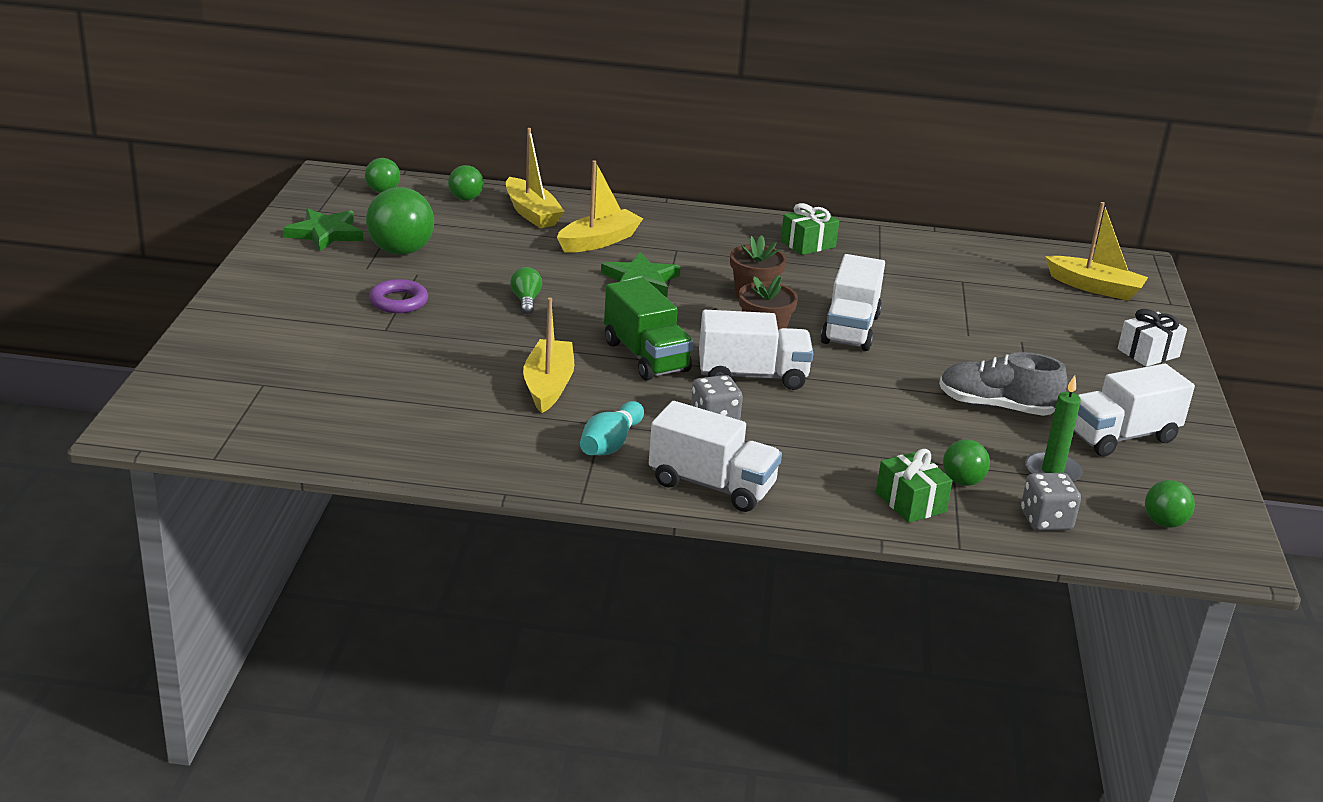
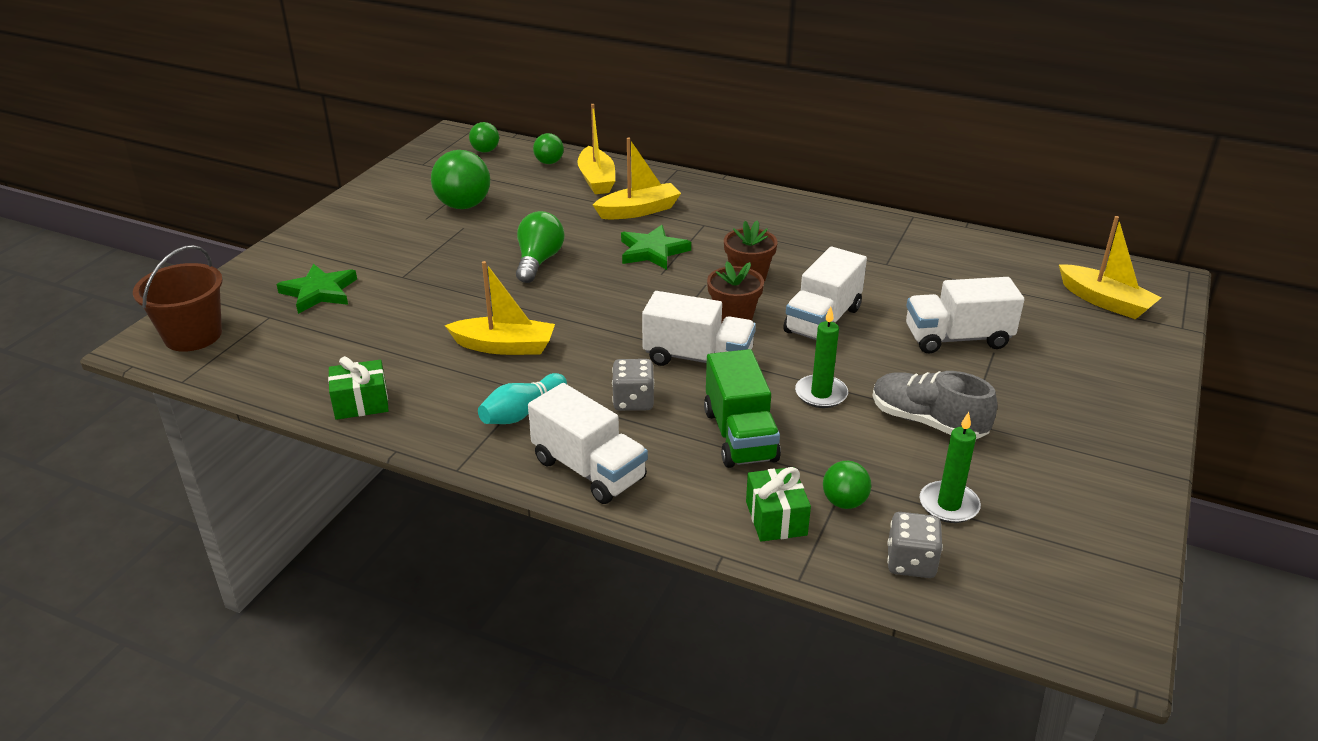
camera: 20 degrees right, 5 degrees up
(188, 412) = (193, 335): none -> brown bucket
(325, 233) = (413, 185): green star -> green star (319, 292)
(398, 301) = (430, 252): purple ring -> none
(526, 301) = (538, 261): green light bulb -> green light bulb, size x1.64
(548, 386) = (504, 346): yellow boat -> yellow boat turned 75 degrees clockwise
(646, 357) = (610, 327): green truck -> green truck (740, 435)
(808, 244) = (831, 230): green gift -> green gift (361, 403)
(888, 394) = (821, 394): none -> green candle
(1121, 436) = (1048, 474): white truck -> white truck (957, 338)
(1148, 353) = (1128, 380): white gift -> none
(1164, 523) = (1046, 586): green ball -> none

